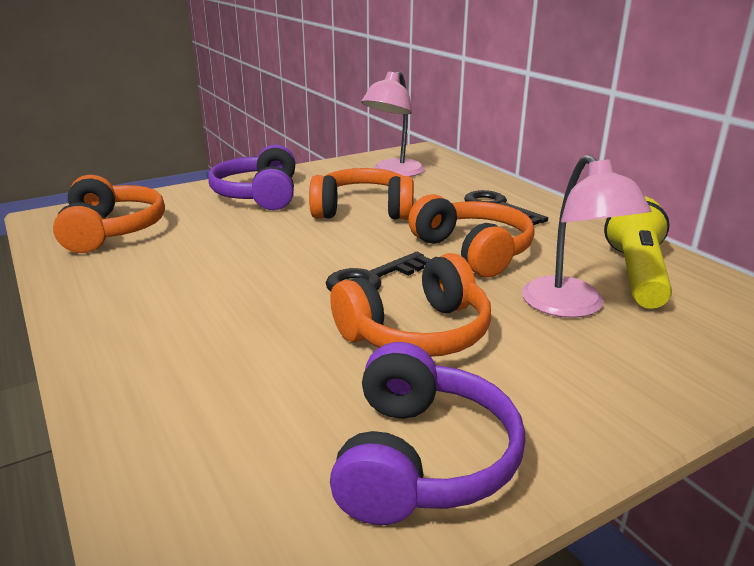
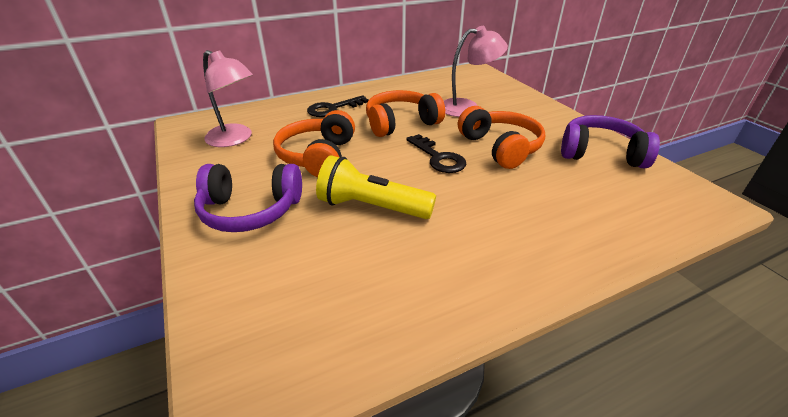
camera: 85 degrees left, 10 degrees up
(111, 231) = (312, 314): orange headphones -> none
(636, 274) = (432, 89): yellow flashlight -> yellow flashlight (372, 207)

